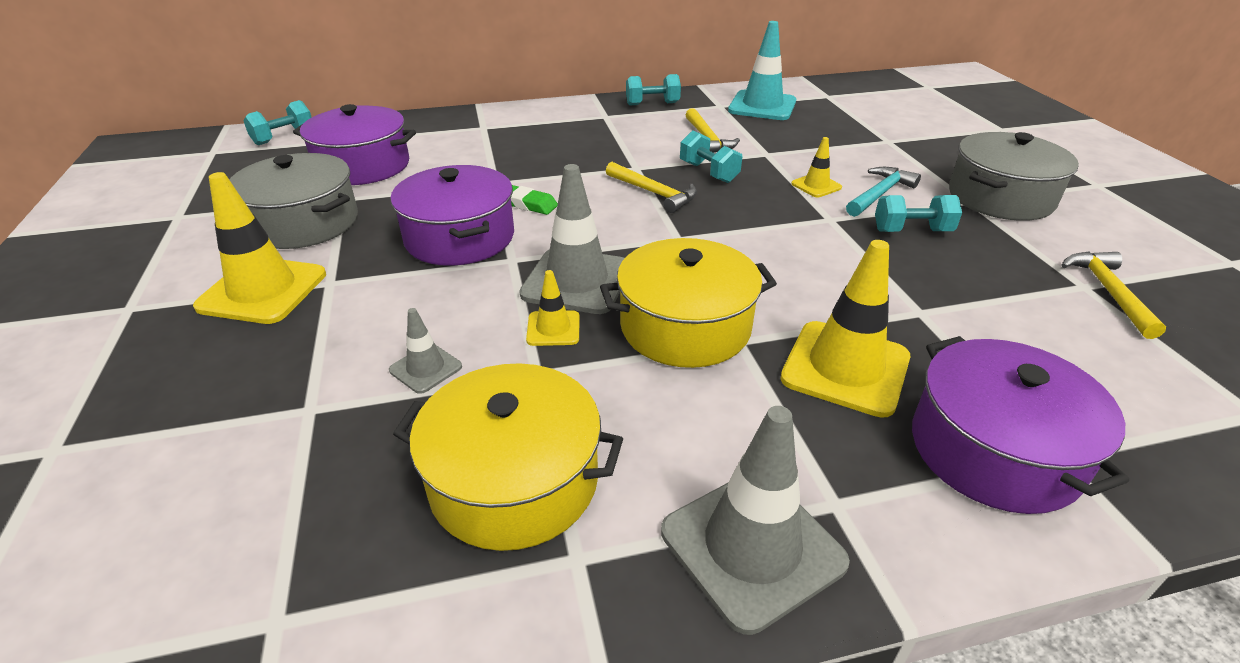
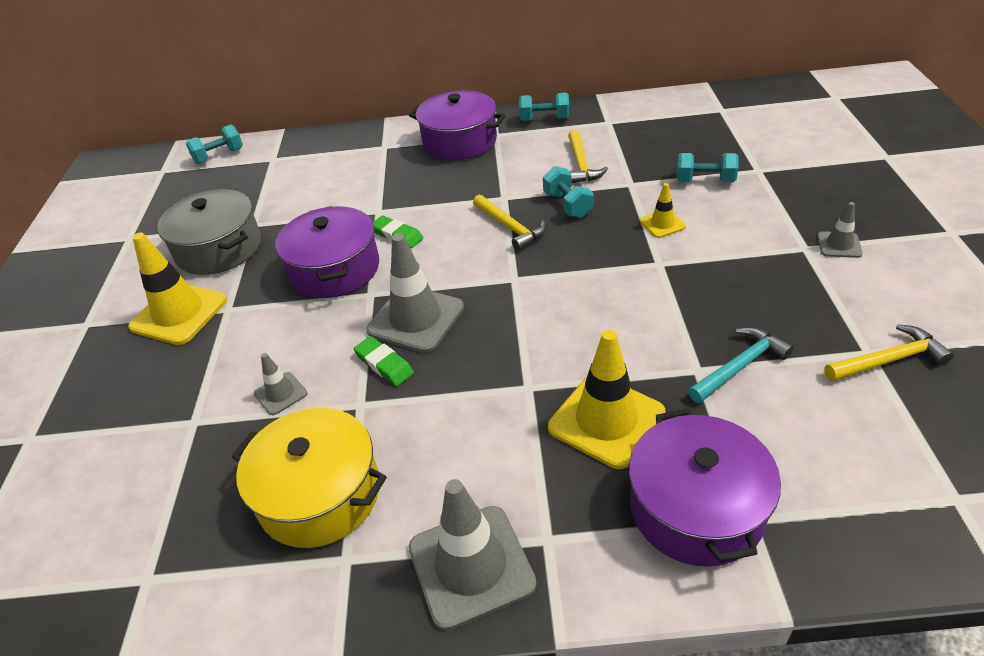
camera: 15 degrees right, 5 degrees up
(363, 166) = (275, 189): purple pot -> purple pot (459, 142)
(553, 328) = (384, 364): yellow traffic cone -> green eraser
(685, 327) = (489, 370): yellow pot -> none
(762, 106) = (650, 123): turquoise traffic cone -> none
(880, 194) = (720, 236): turquoise hammer -> turquoise hammer (740, 366)
(912, 231) = (731, 281): turquoise dumbbell -> turquoise dumbbell (705, 181)
(1000, 198) = (839, 245): grey pot -> grey traffic cone
(1108, 292) = (889, 360): yellow hammer -> yellow hammer turned 60 degrees clockwise

